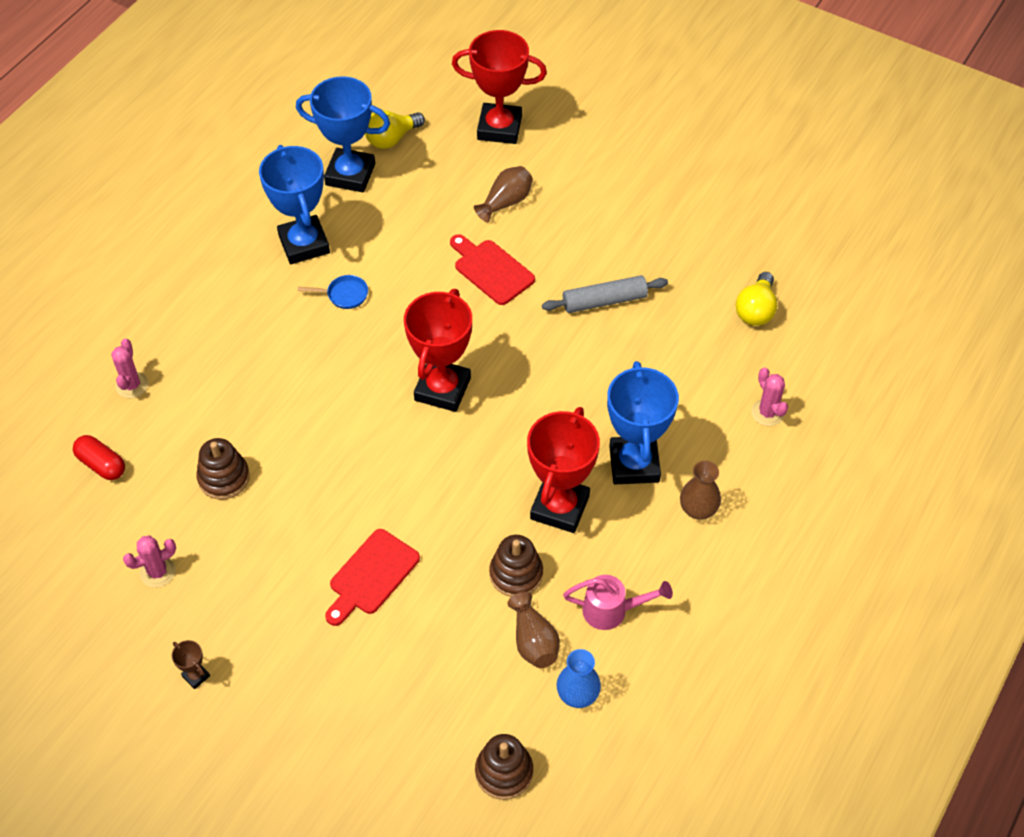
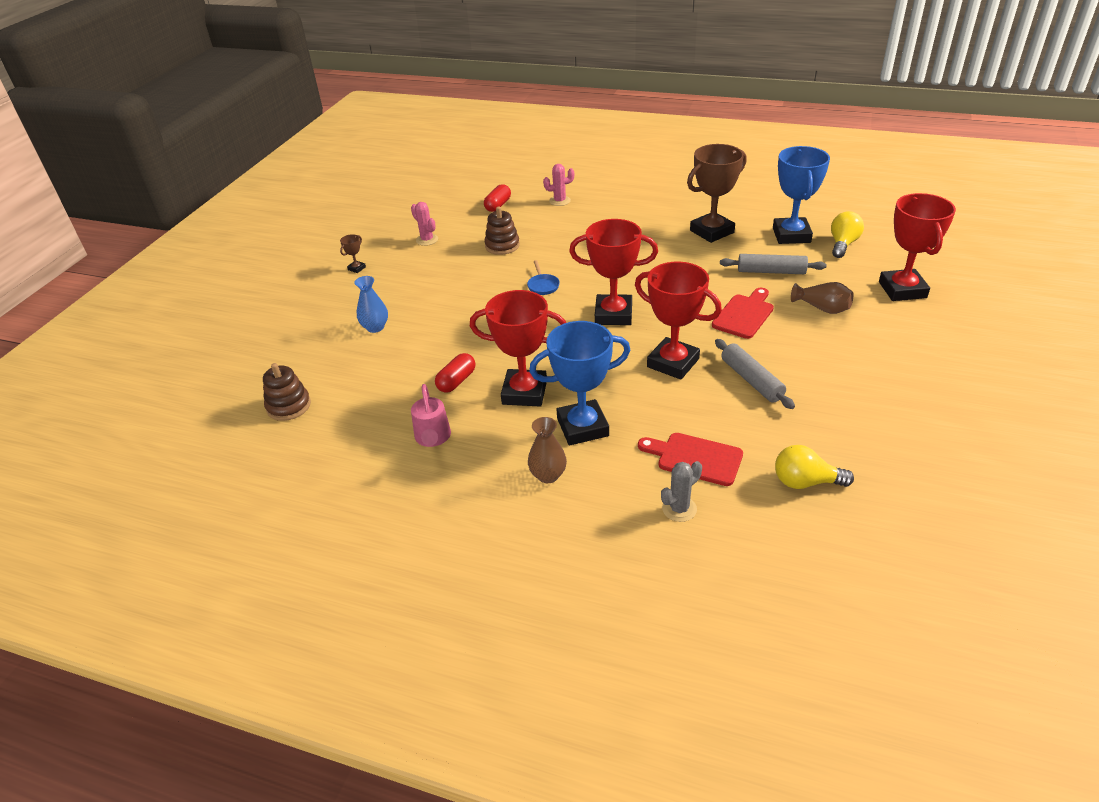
camera: 80 degrees right, 15 degrees down
(304, 244) = (711, 231): blue trophy -> brown trophy
(344, 295) = (676, 256): blue pan -> blue pan (543, 286)
(371, 575) = (441, 316): red cutting board -> red cutting board (695, 458)
(392, 139) = (843, 244): yellow light bulb -> yellow light bulb turned 75 degrees clockwise
(418, 219) = (771, 271): none -> grey rolling pin
(516, 574) = (456, 381): brown stacking toy -> red capsule
(533, 641) = (399, 401): brown vase -> none
(554, 358) = (673, 363): none -> red trophy
(577, 695) = (354, 432): blue vase -> blue vase (375, 327)
(767, 413) = (679, 509): pink cactus -> grey cactus

